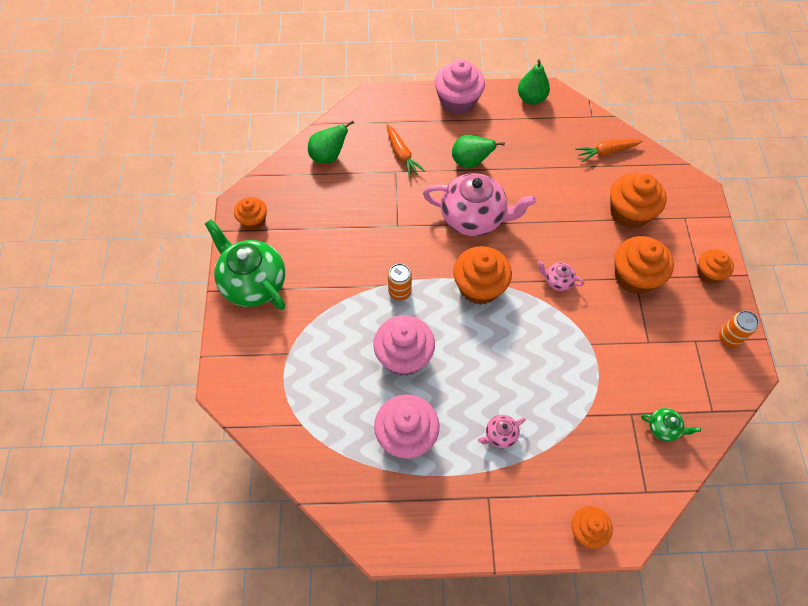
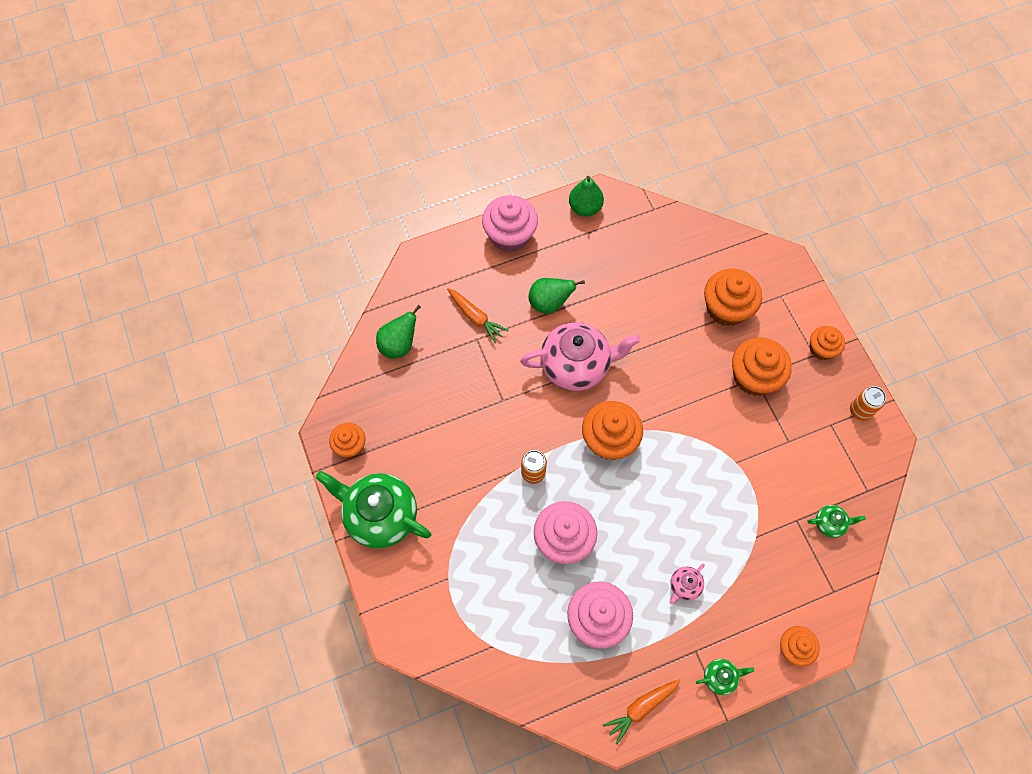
camera: 20 degrees left, 5 degrees up
(503, 530) = (720, 677): none -> green teapot
(557, 281) = (683, 407): pink teapot -> none
(606, 152) = (682, 246): orange carrot -> orange carrot (641, 708)

